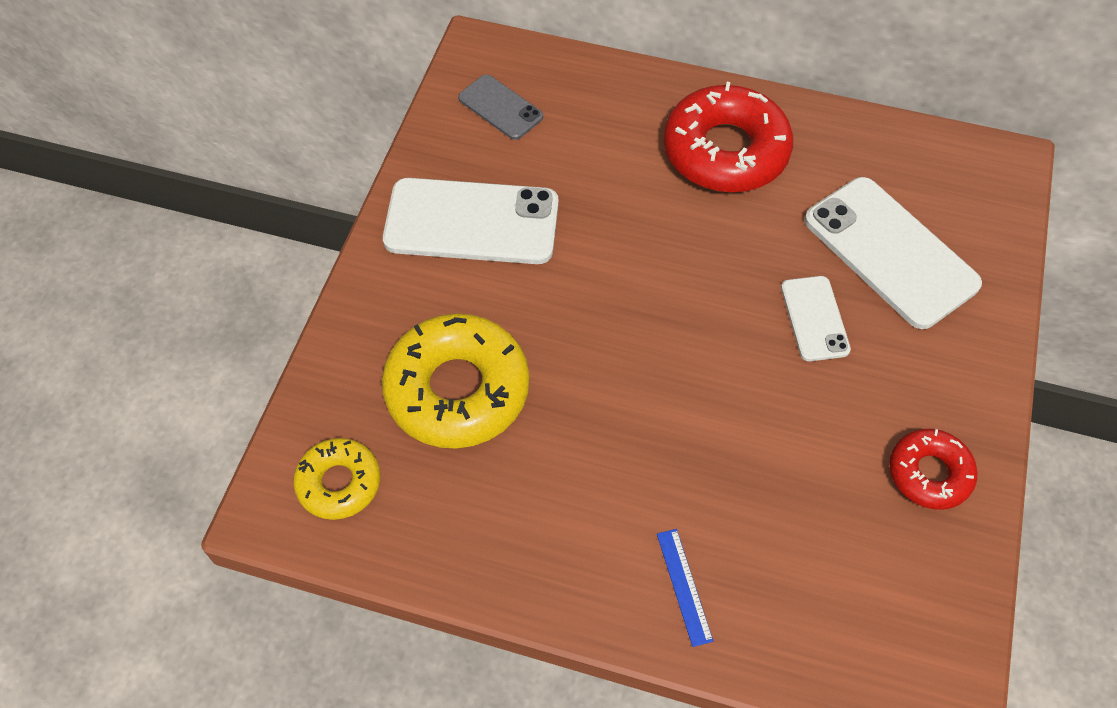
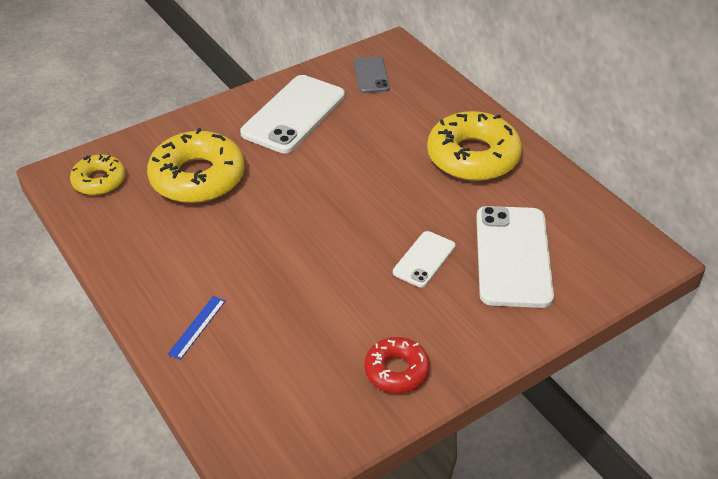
camera: 40 degrees right, 15 degrees down
(472, 222) = (294, 114): white phone -> white phone turned 75 degrees clockwise
(725, 151) = (473, 156): red donut -> yellow donut

